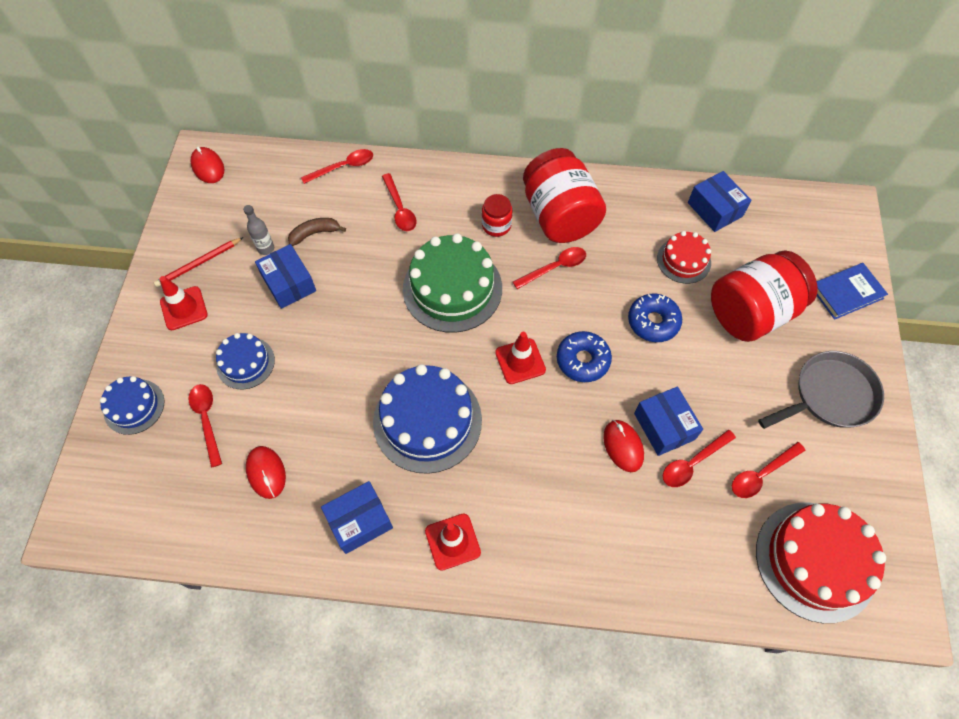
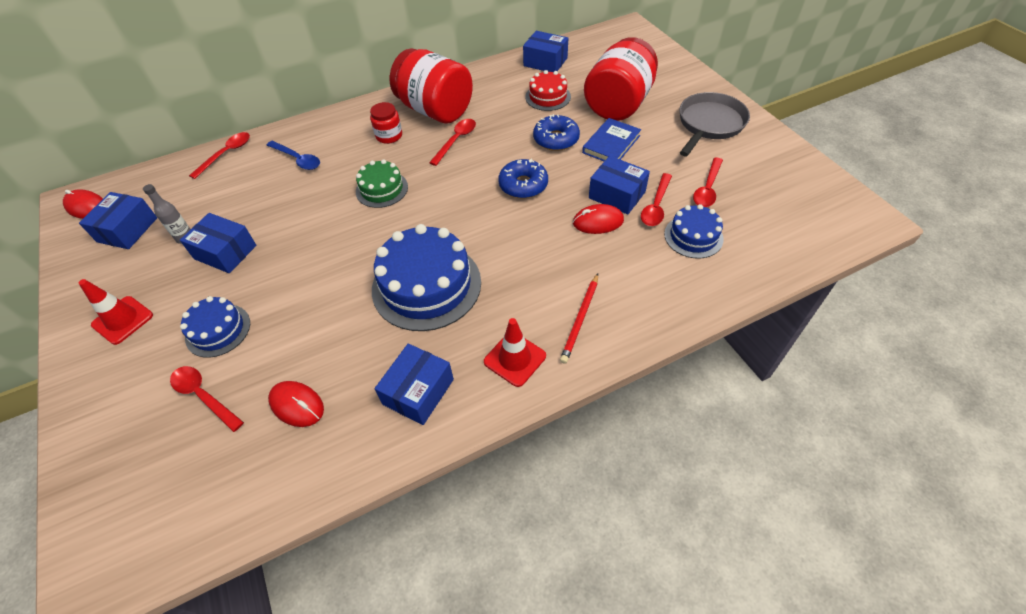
camera: 30 degrees left, 10 degrees down
(134, 406) = (110, 428): blue cake -> blue cake (693, 236)
(199, 264) = (119, 279): red pencil -> red pencil (580, 319)
(227, 212) = (127, 230): none -> blue box
(315, 233) = (228, 207): brown banana -> none
(400, 209) = (297, 159): red spoon -> blue spoon
(452, 288) = (382, 189): green cake -> green cake, size x0.55
(520, 361) = (474, 208): red traffic cone -> none
(623, 446) = (598, 222): red mouse -> red mouse turned 45 degrees counterclockwise
(815, 561) = (788, 219): red cake -> none
(846, 293) = (669, 68): blue book -> blue book (611, 144)

